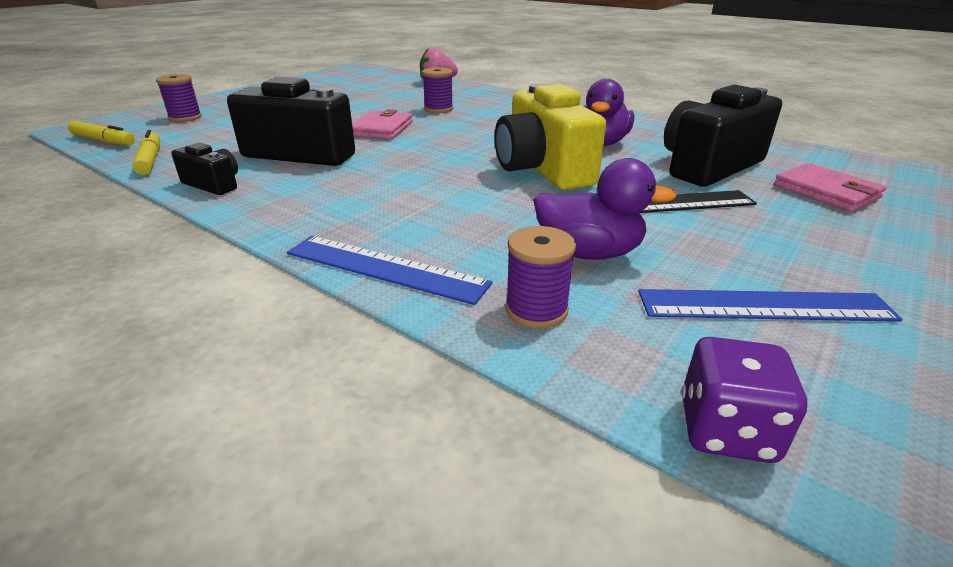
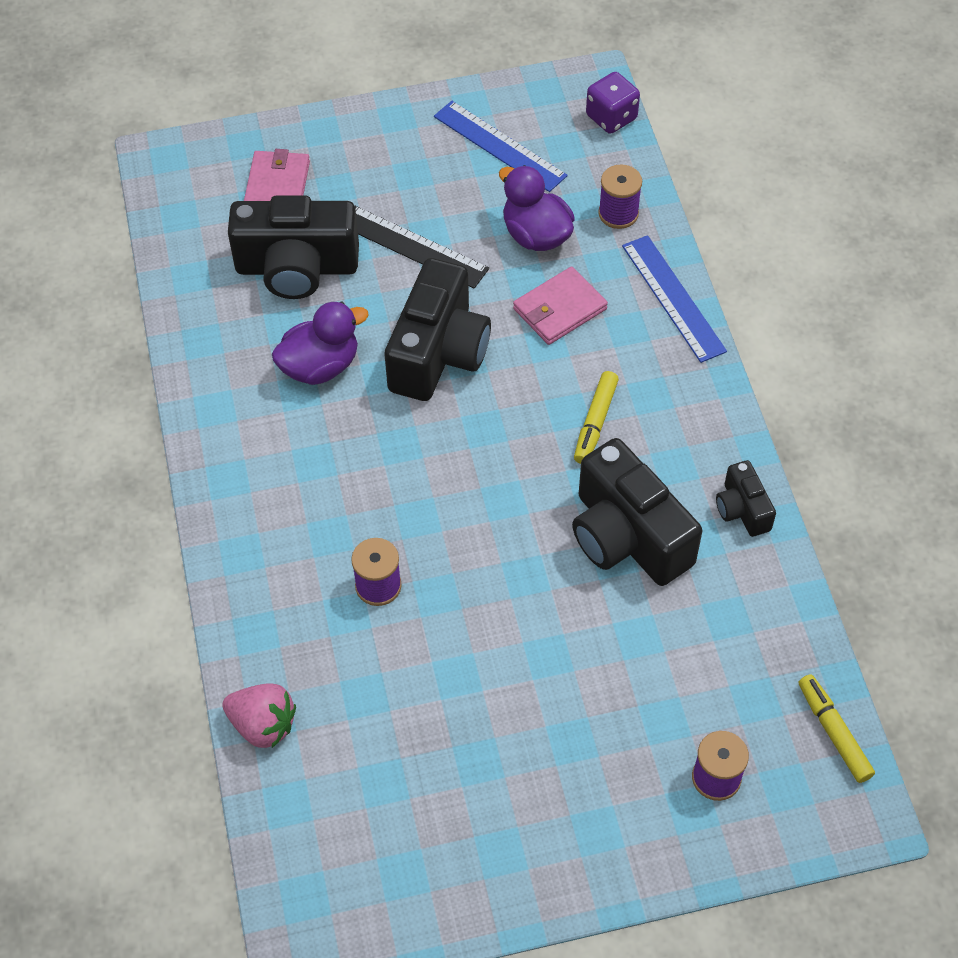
camera: 140 degrees left, 25 degrees up
(150, 160) = (789, 620): yellow marker -> yellow marker (595, 422)
(382, 129) = (500, 558): pink wallet -> pink wallet (559, 309)
(542, 169) = (438, 353): yellow camera -> black camera

